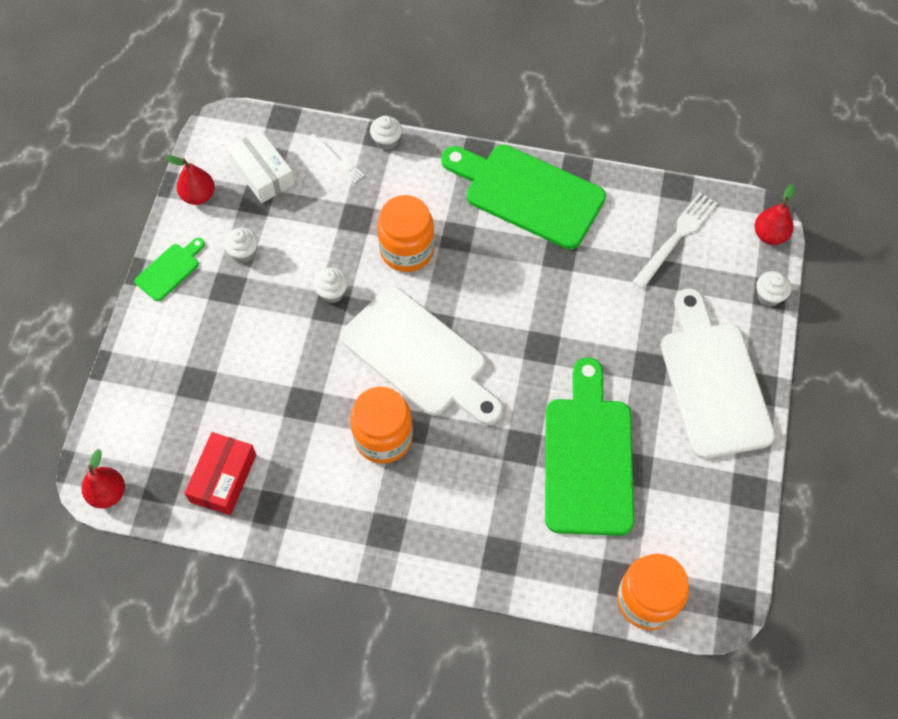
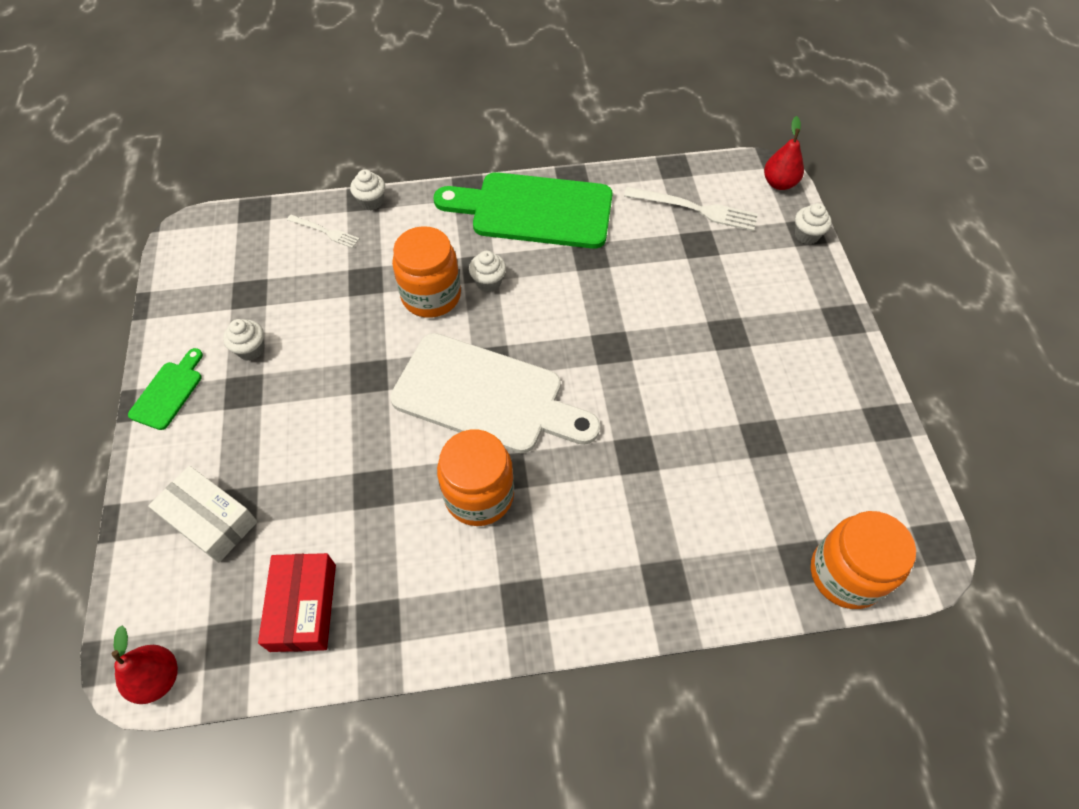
camera: 20 degrees left, 5 degrees down
(198, 196) = (181, 307): red pear -> none
(262, 173) = (247, 266): white box -> white box (210, 520)
(332, 293) = (365, 361): white cupcake -> white cupcake (488, 282)
(588, 457) = (709, 442): green cutting board -> none
(676, 238) = (695, 209): white fork -> white fork turned 90 degrees clockwise
(713, 382) = (796, 327): white cutting board -> none

